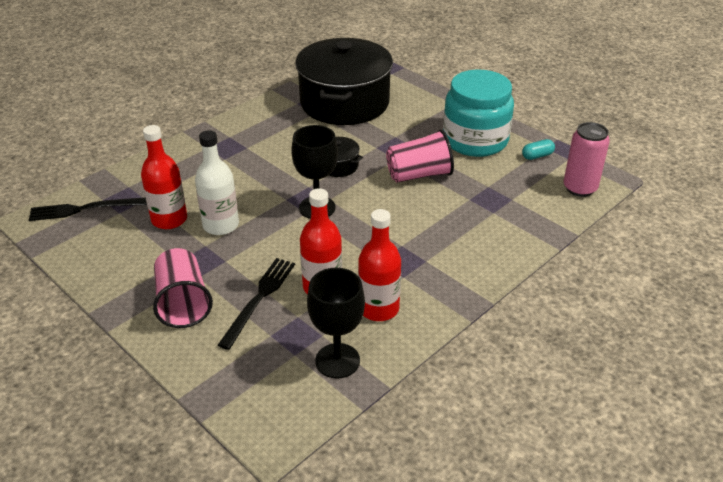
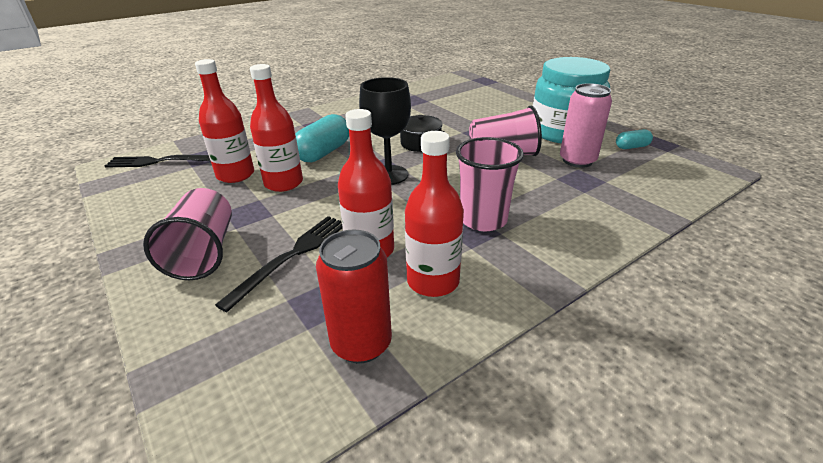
camera: 10 degrees right, 5 degrees down
(221, 225) = (283, 183): white bottle -> red bottle
(245, 185) = (323, 152): none -> turquoise capsule
(337, 361) = (361, 343): black goblet -> red can
(344, 102) = (439, 101): black pot -> none
(410, 249) = (483, 220): none -> pink cup
(580, 188) = (685, 176): pink can -> pink can (577, 161)

